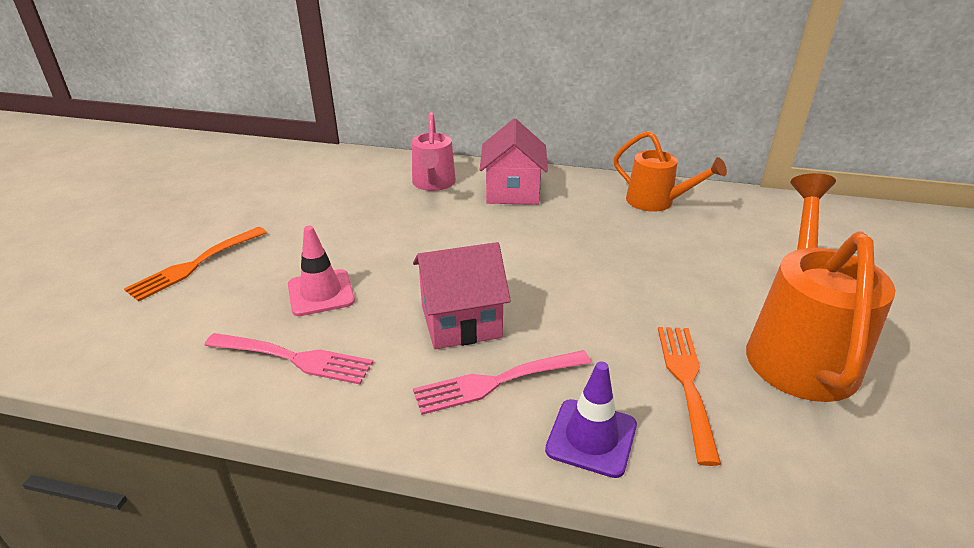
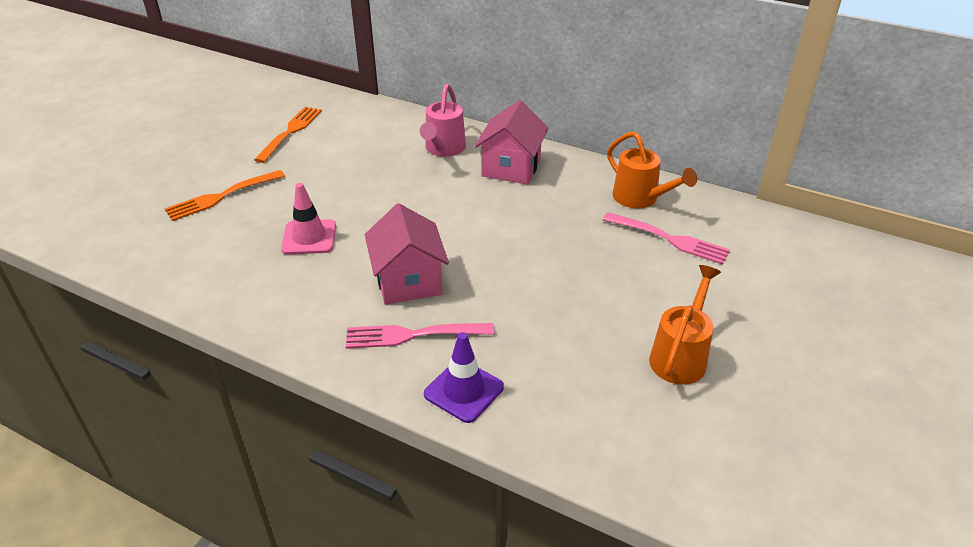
camera: 15 degrees right, 5 degrees up
(294, 358) = (270, 288): pink fork -> pink fork (669, 239)
(461, 321) = (408, 281): pink house -> pink house turned 75 degrees clockwise
(686, 383) = (564, 365): orange fork -> orange fork (290, 132)
(799, 348) = (680, 356): orange watering can -> orange watering can, size x0.60

